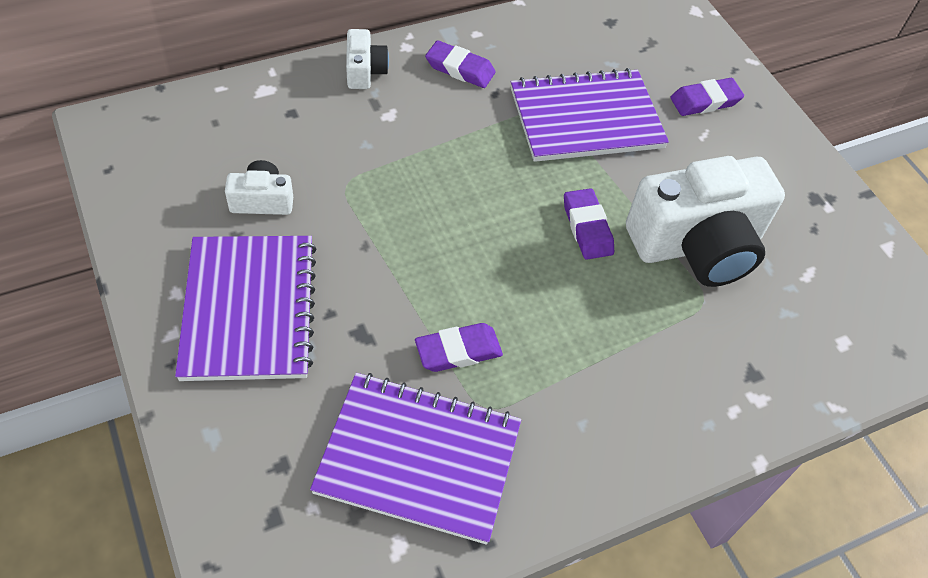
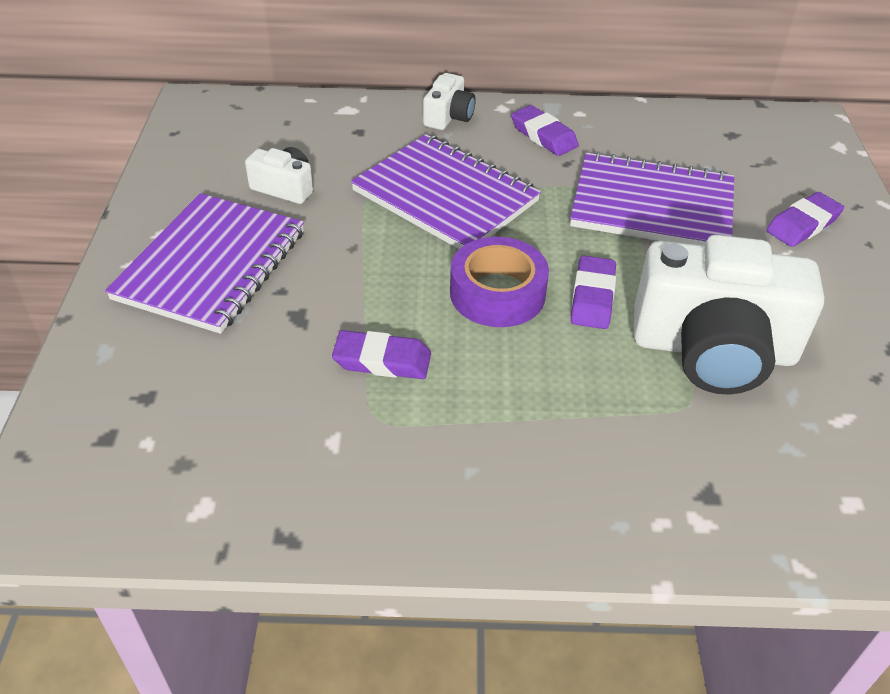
camera: 30 degrees right, 10 degrees down
(418, 458) = (277, 438): purple notebook -> purple notebook (445, 196)
(512, 250) = (497, 293): none -> purple tape
(705, 101) = (803, 225): purple eraser -> purple eraser turned 45 degrees counterclockwise

